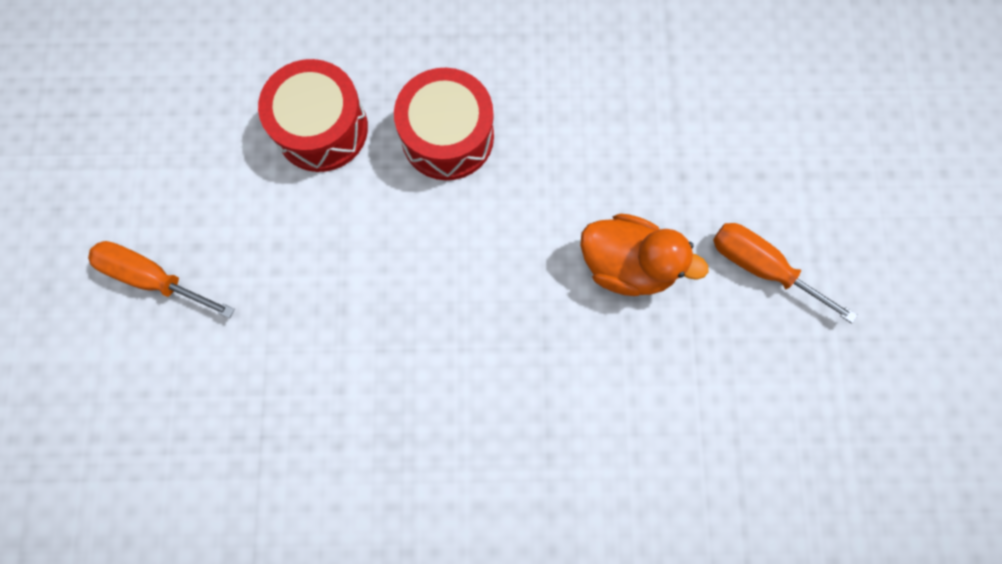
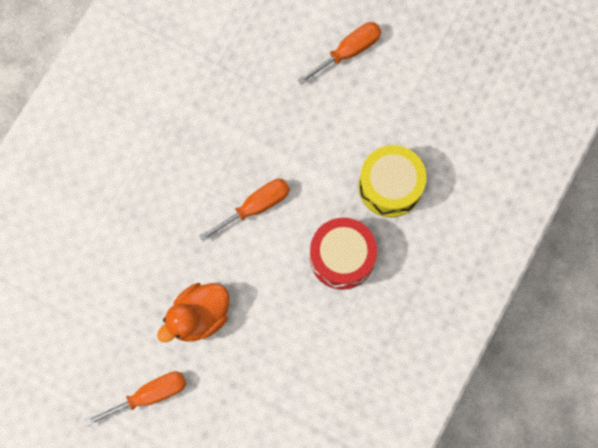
camera: 120 degrees right, 0 degrees up
(321, 128) = (390, 186): red drum -> yellow drum
(442, 277) = (255, 207): none -> orange screwdriver

